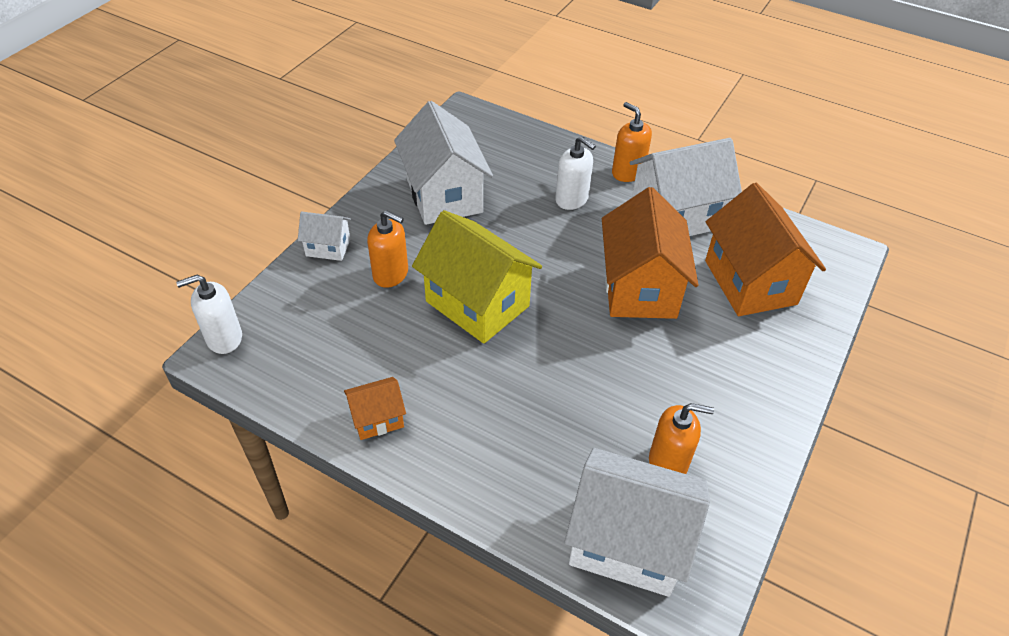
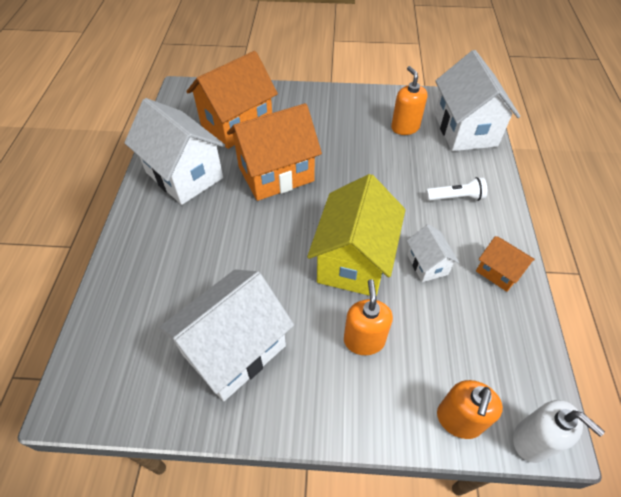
camera: 115 degrees left, 5 degrees up
(328, 247) = (367, 419): white house -> white house (427, 264)
(504, 444) = (455, 197): none -> white flashlight
(572, 199) = (192, 245): white soap dispenser -> none
(627, 172) = (137, 219): orange soap dispenser -> orange soap dispenser (459, 420)

